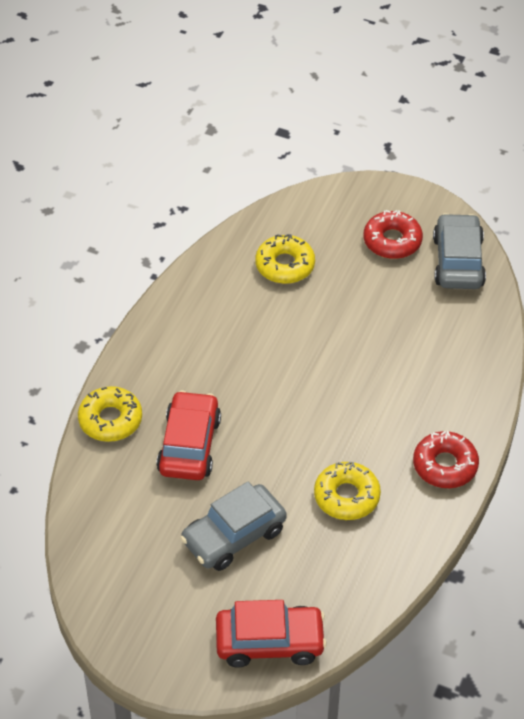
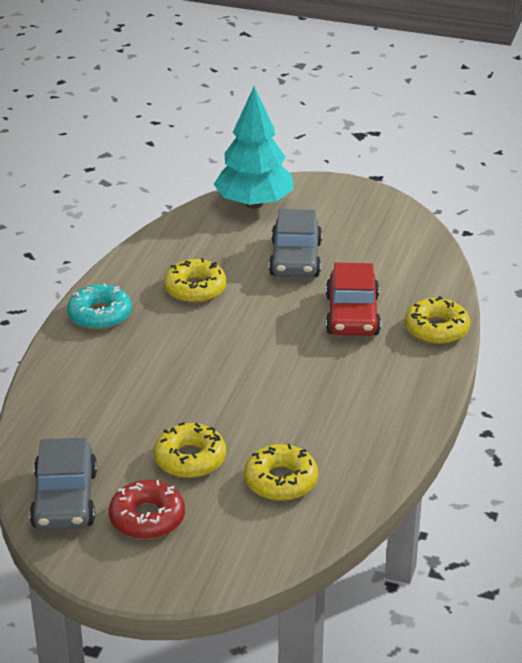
camera: 175 degrees right, 15 degrees down
(234, 536) = (295, 259): grey car -> grey car turned 135 degrees clockwise
(270, 642) = (254, 204): red car -> turquoise tree
(357, 291) = (190, 459): none -> yellow donut
(445, 465) = (100, 315): red donut -> turquoise donut

